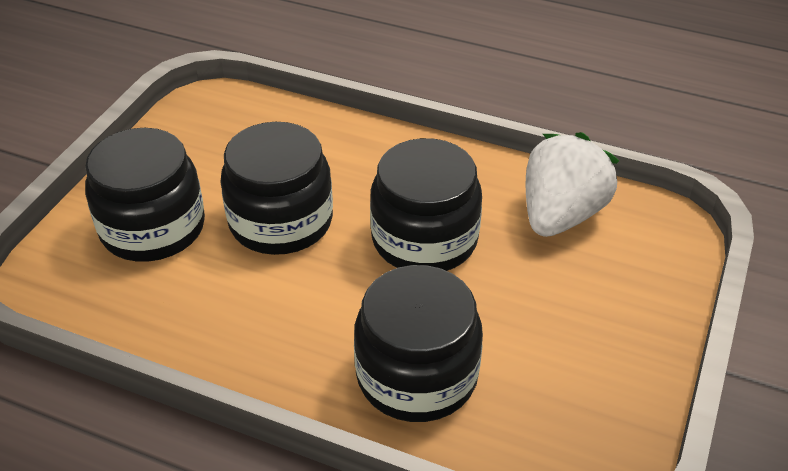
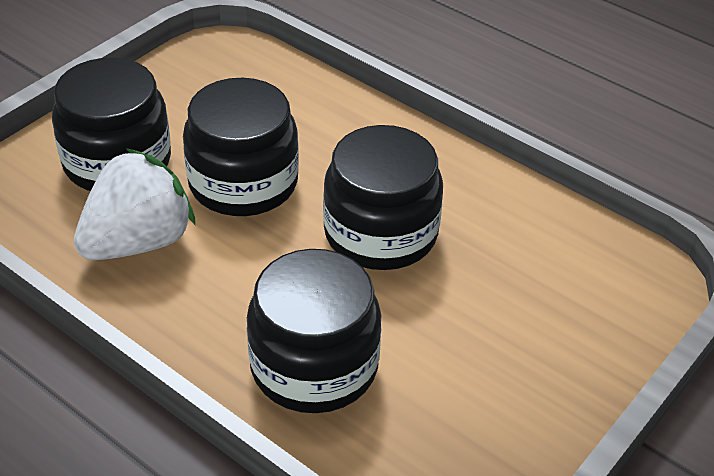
camera: 15 degrees right, 0 degrees up
(561, 215) = (536, 241): white strawberry -> white strawberry (138, 242)

